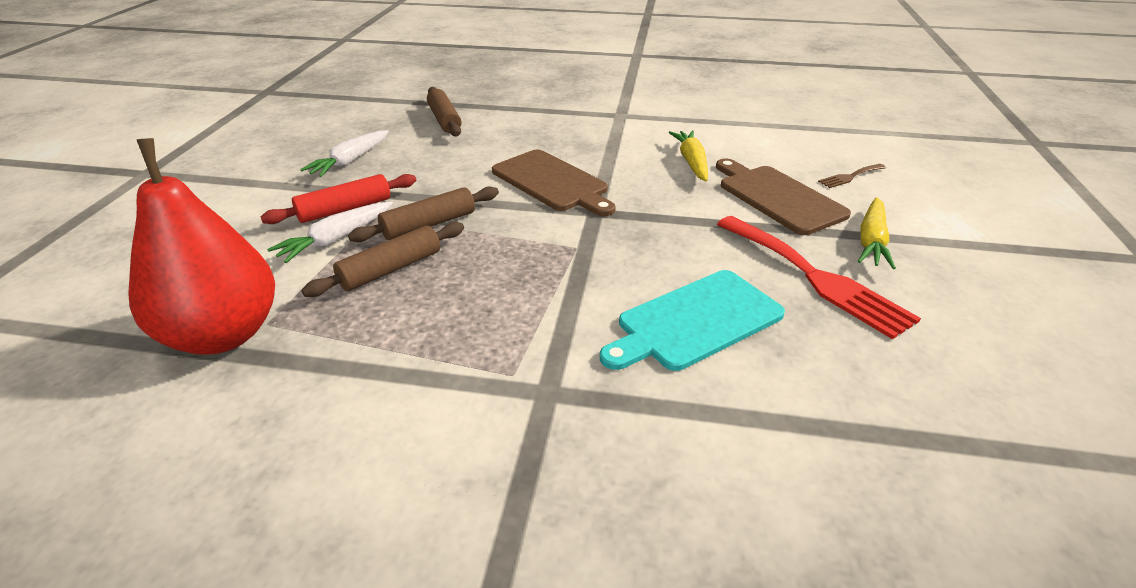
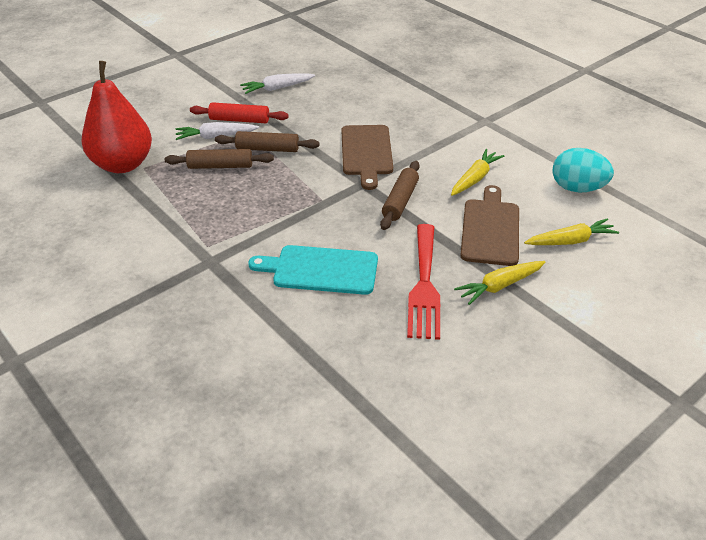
camera: 40 degrees right, 5 degrees up
(444, 120) = (365, 78): brown rolling pin -> brown rolling pin (400, 201)
(781, 136) = (577, 188): none -> turquoise egg
(850, 177) = (570, 241): brown fork -> yellow carrot

